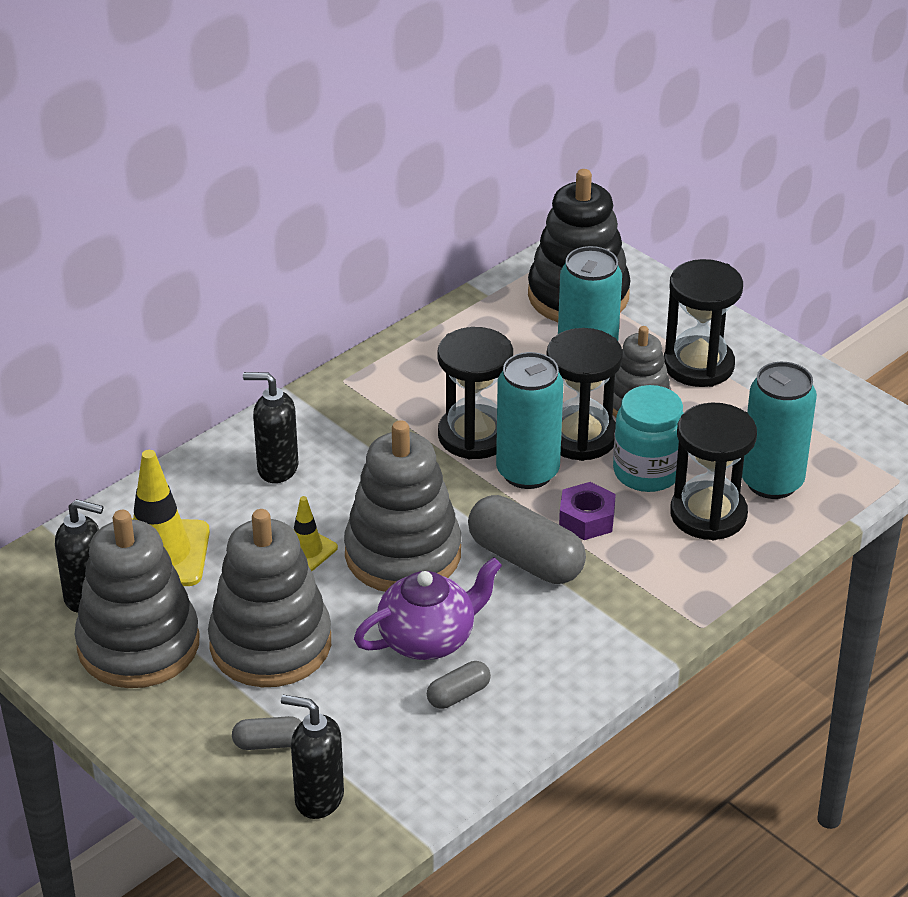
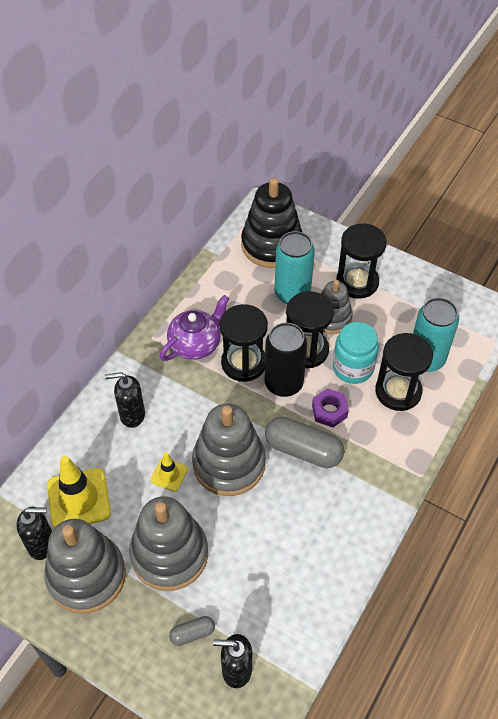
camera: 15 degrees left, 15 degrees up
(428, 639) = (264, 526): purple teapot -> purple teapot (195, 344)
(458, 695) = (296, 565): grey capsule -> none
(527, 472) = (283, 383): turquoise can -> black can

